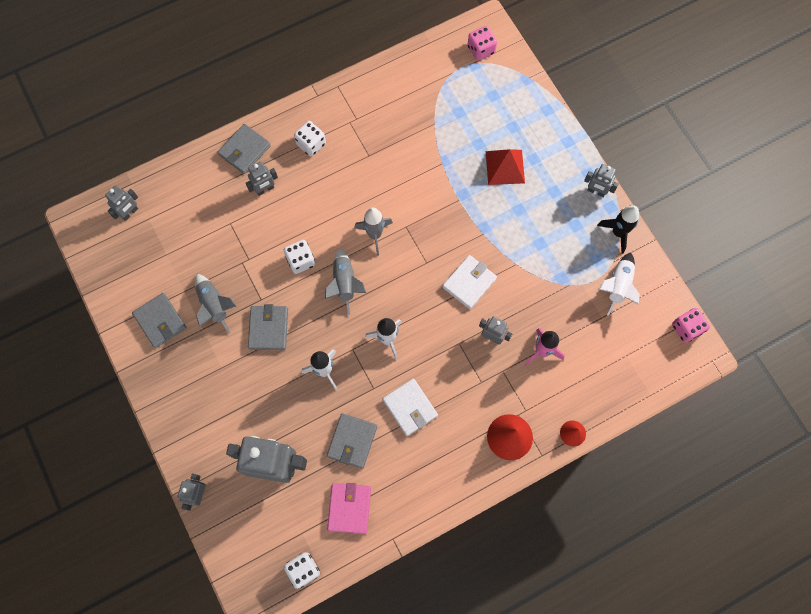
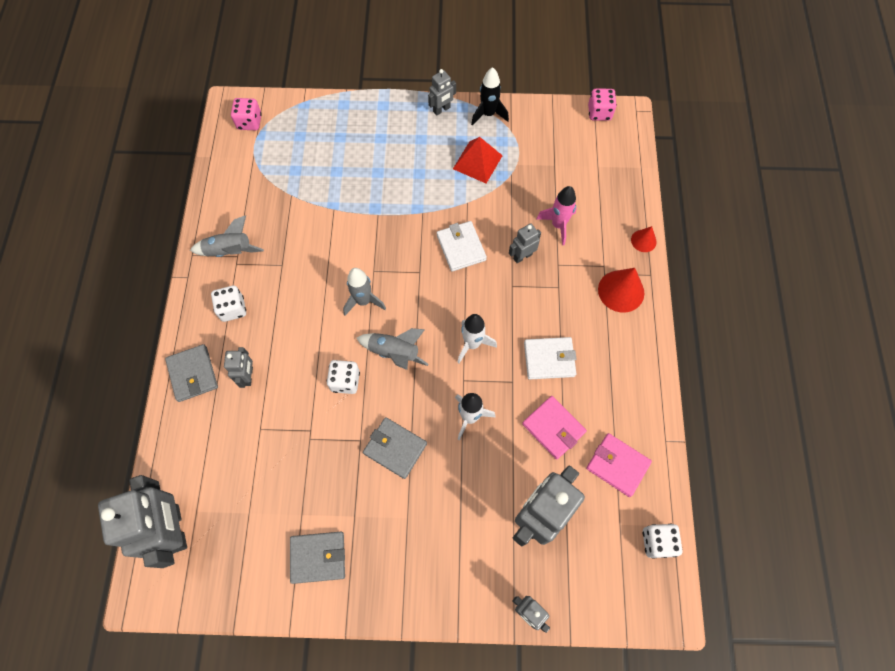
camera: 60 degrees left, 5 degrees down
(130, 213) = (175, 528): grey robot -> grey robot, size x2.07
(214, 305) = (337, 490): grey rocket -> grey rocket (230, 251)
(352, 441) = (553, 428): grey wallet -> pink wallet
(505, 167) = (372, 163): red pyramid -> red pyramid (477, 162)
(617, 286) = (534, 139): white rocket -> none

